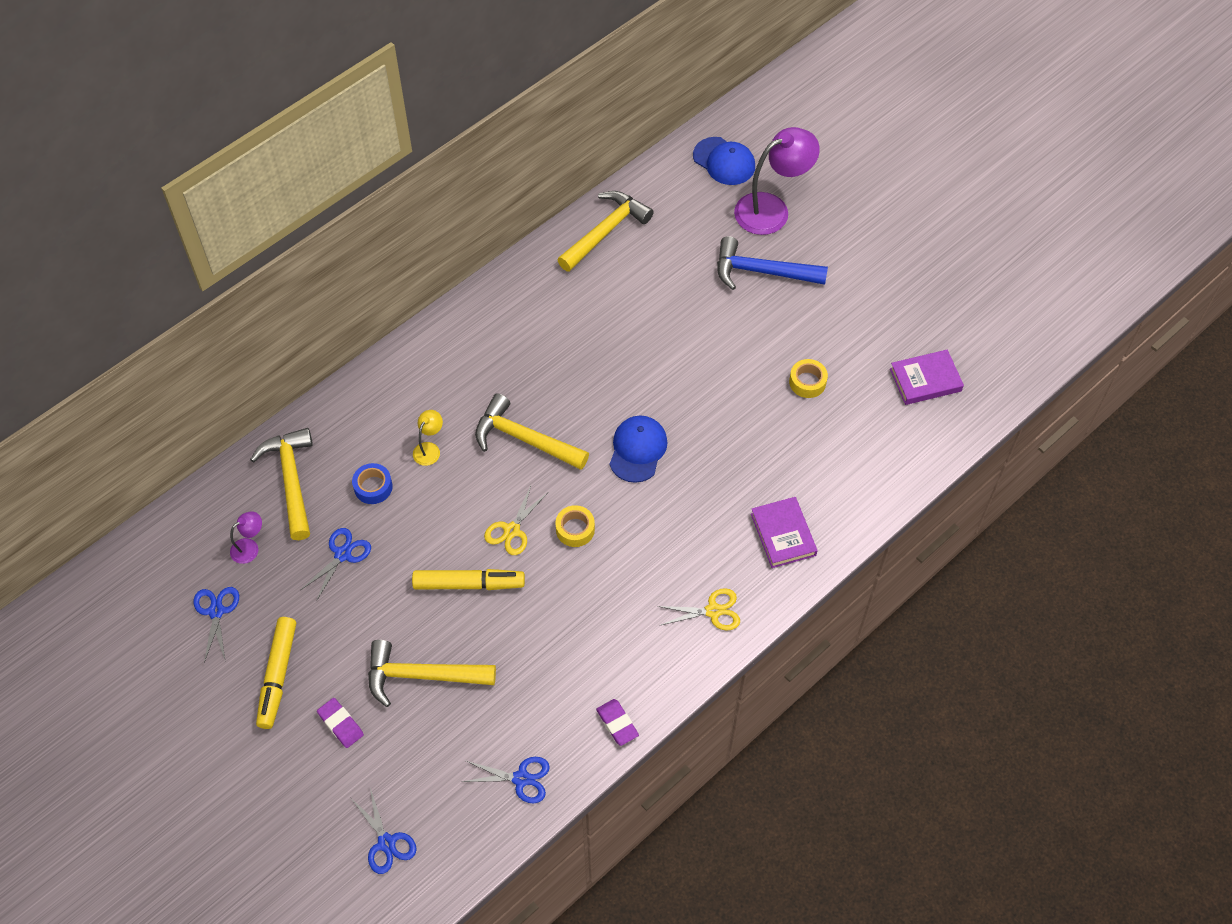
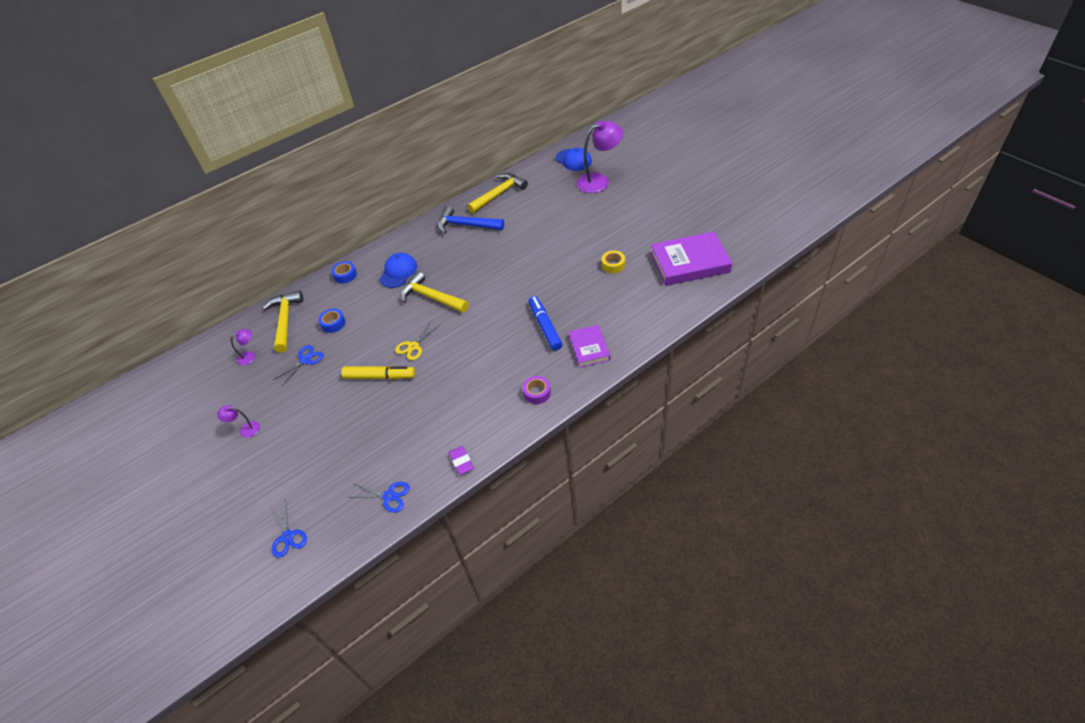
camera: 10 degrees right, 10 degrees down
(216, 611) = (219, 392): blue scissors -> none
(277, 676) = (245, 429): yellow marker -> purple lamp
(341, 724) = (277, 459): purple eraser -> none
(372, 393) = (345, 275): none -> blue tape
(422, 675) = (337, 430): yellow hammer -> none
(429, 449) = (372, 303): yellow lamp -> none
(575, 529) = (453, 346): yellow tape -> none
(638, 450) = (501, 302): blue cap -> blue cap (398, 272)
(712, 495) = (545, 326): none -> blue marker
(713, 611) = (537, 393): yellow scissors -> purple tape
(762, 271) = (590, 210): blue hammer -> blue hammer (466, 225)
(925, 380) = (689, 262): purple book -> purple book, size x1.72

